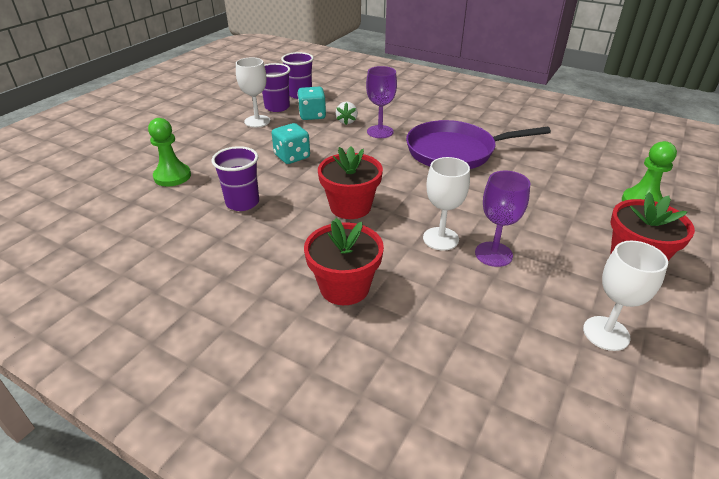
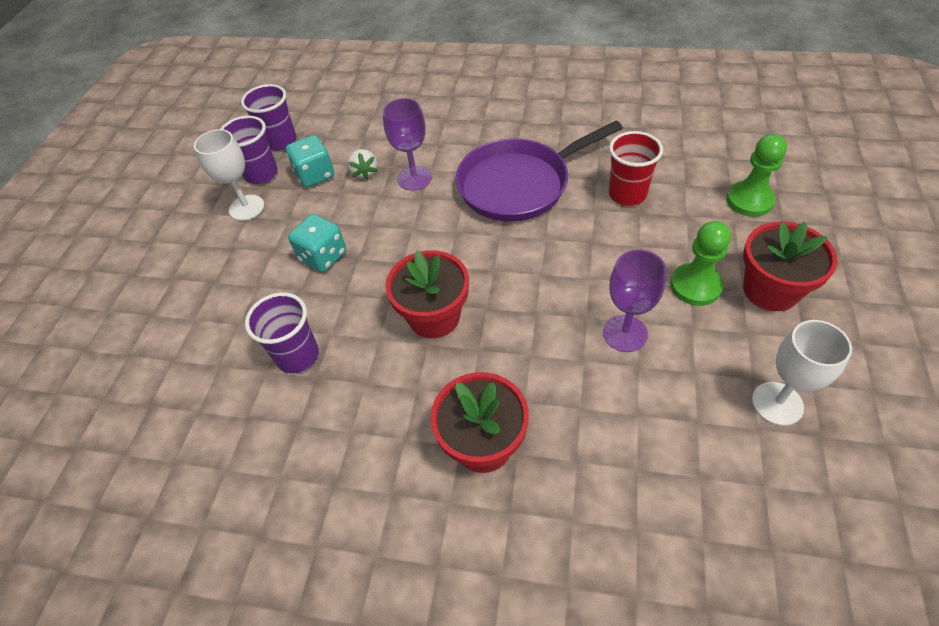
camera: 15 degrees left, 15 degrees up
(172, 176) = (181, 342): green pawn -> green pawn (695, 286)
(440, 239) = (558, 330): white goblet -> none
(538, 176) = (627, 194): none -> red cup

